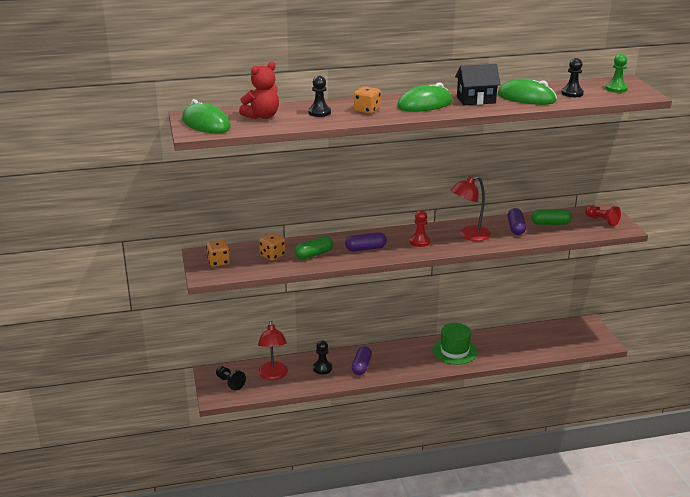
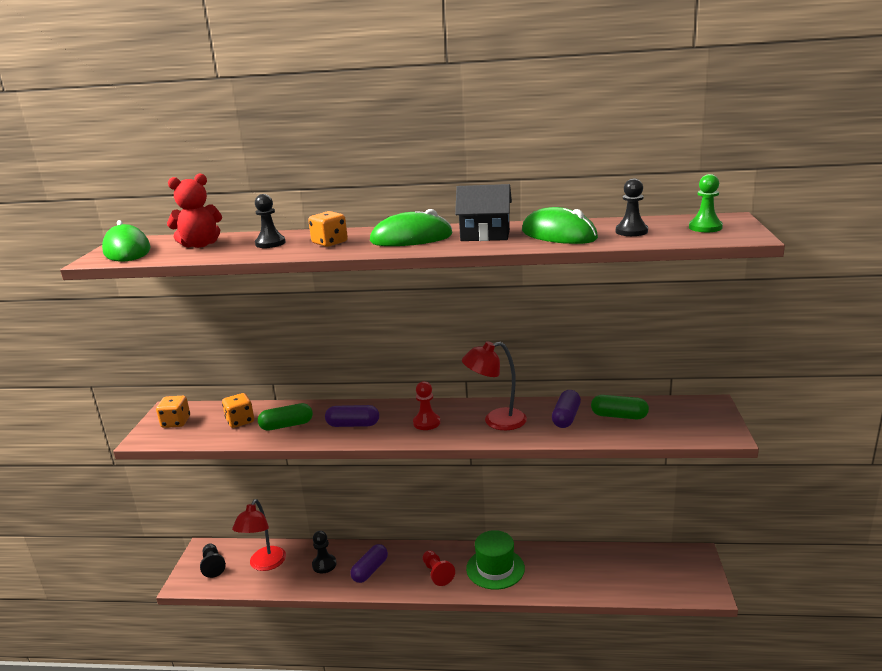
camera: 20 degrees right, 5 degrees down
(602, 221) = (697, 420): red pawn -> red pawn (437, 573)

